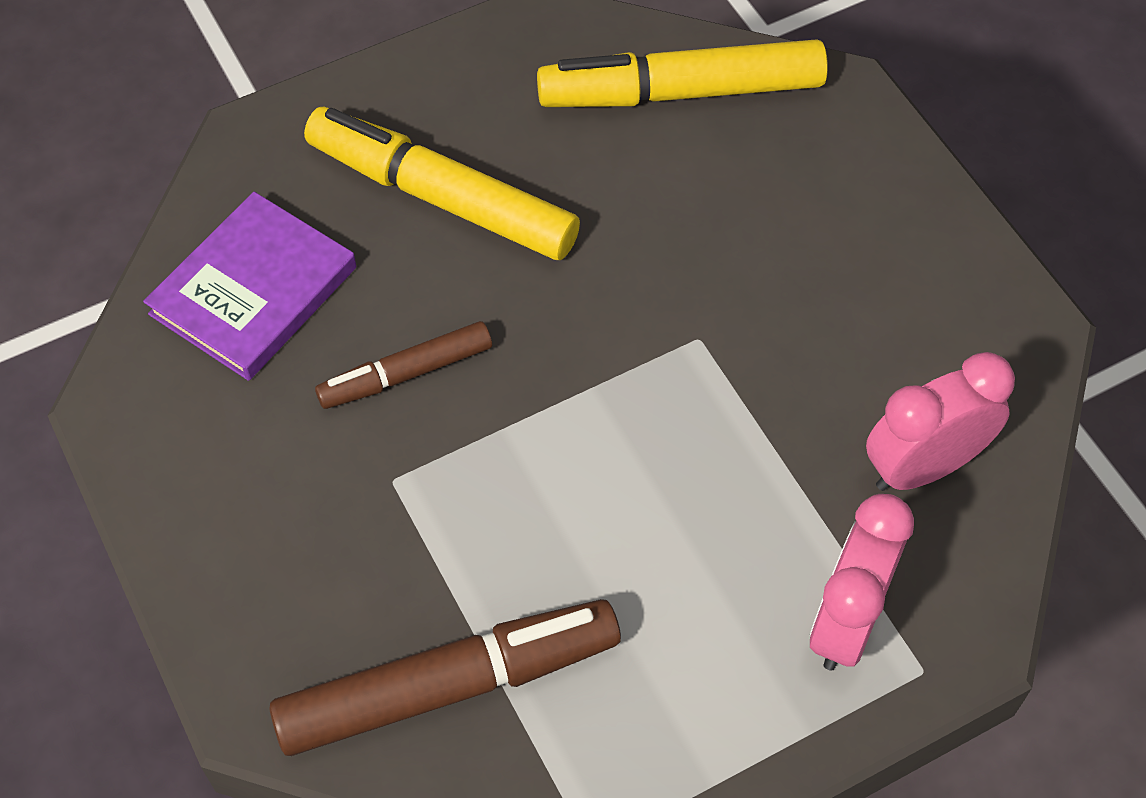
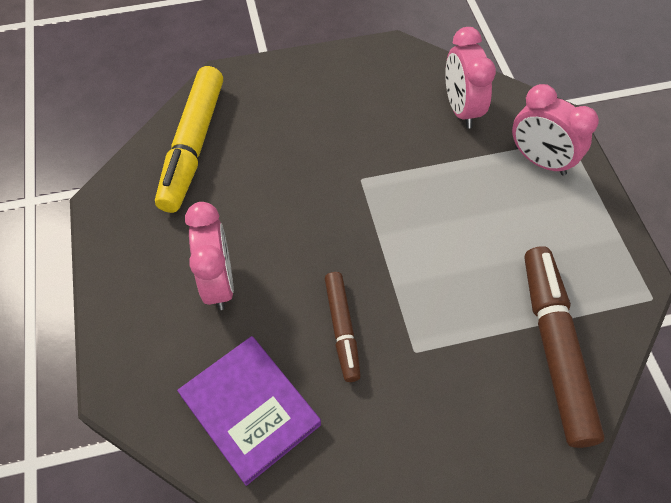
camera: 75 degrees left, 0 degrees up
(442, 198) = (219, 282): yellow marker -> pink clock

